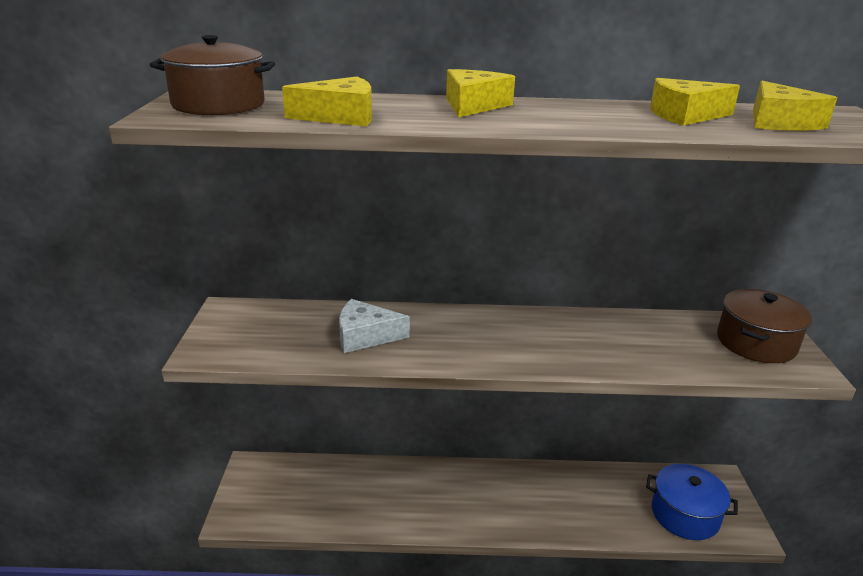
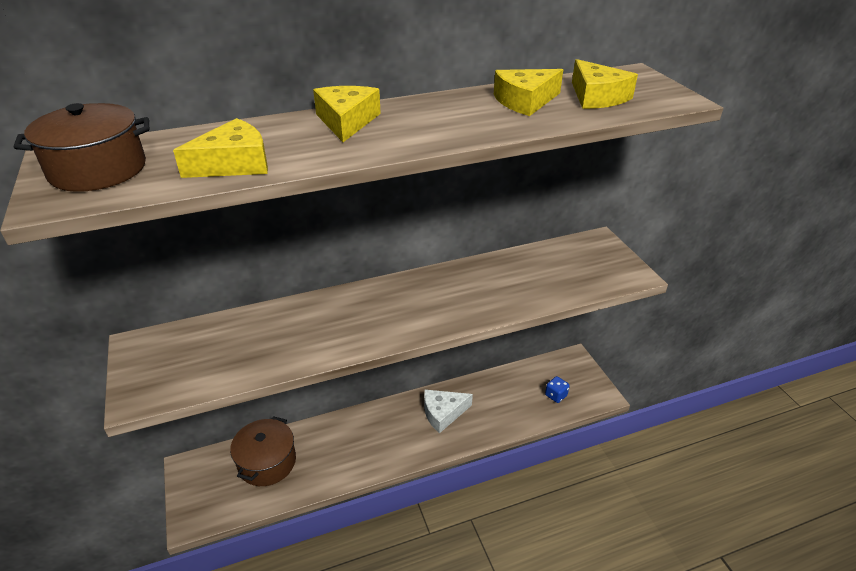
camera: 20 degrees left, 10 degrees up
(365, 336) = (283, 337): white cheese -> white cheese (443, 413)
(685, 514) = (556, 395): blue pot -> blue dice
(756, 343) = (592, 261): brown pot -> brown pot (267, 462)

